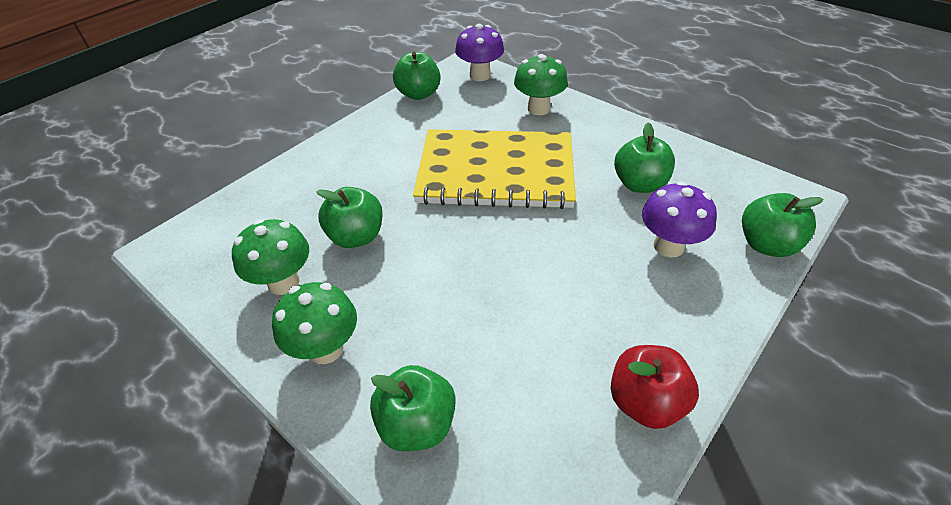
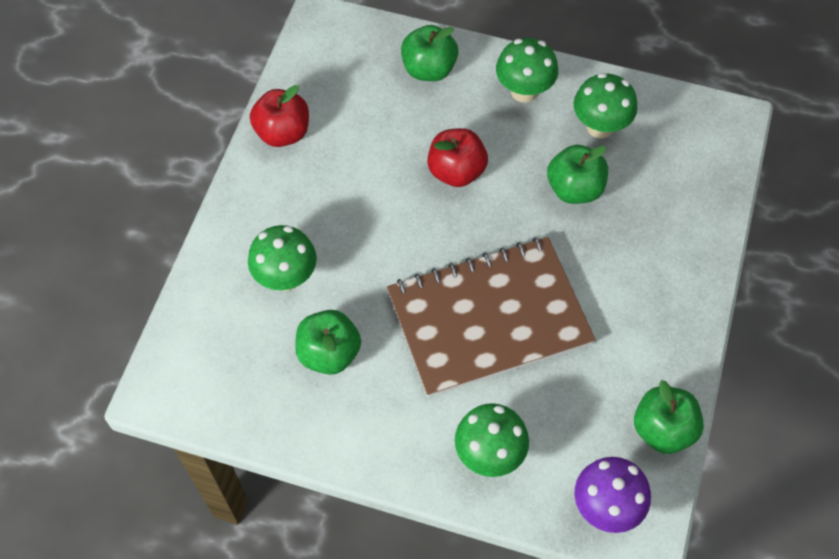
camera: 155 degrees right, 15 degrees up
(457, 287) = (456, 171): none -> red apple
(496, 171) = (489, 318): yellow notebook -> brown notebook
(668, 246) = (286, 278): purple mushroom -> green mushroom
(766, 245) = (194, 311): green apple -> none

